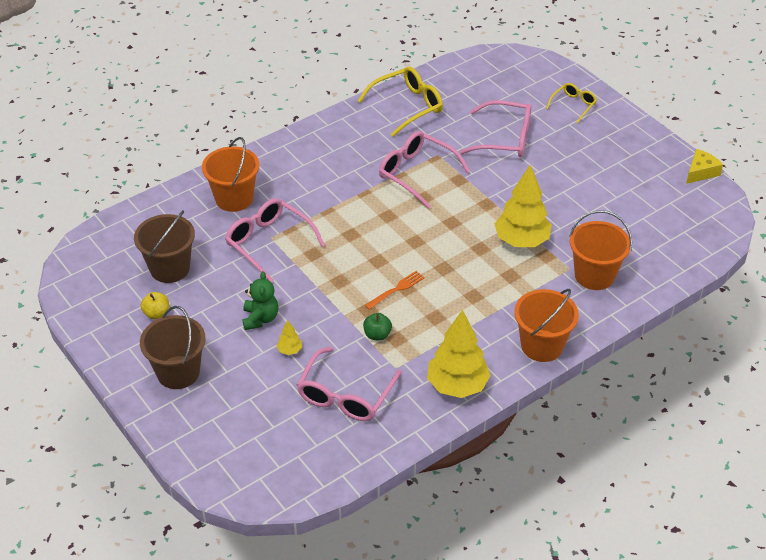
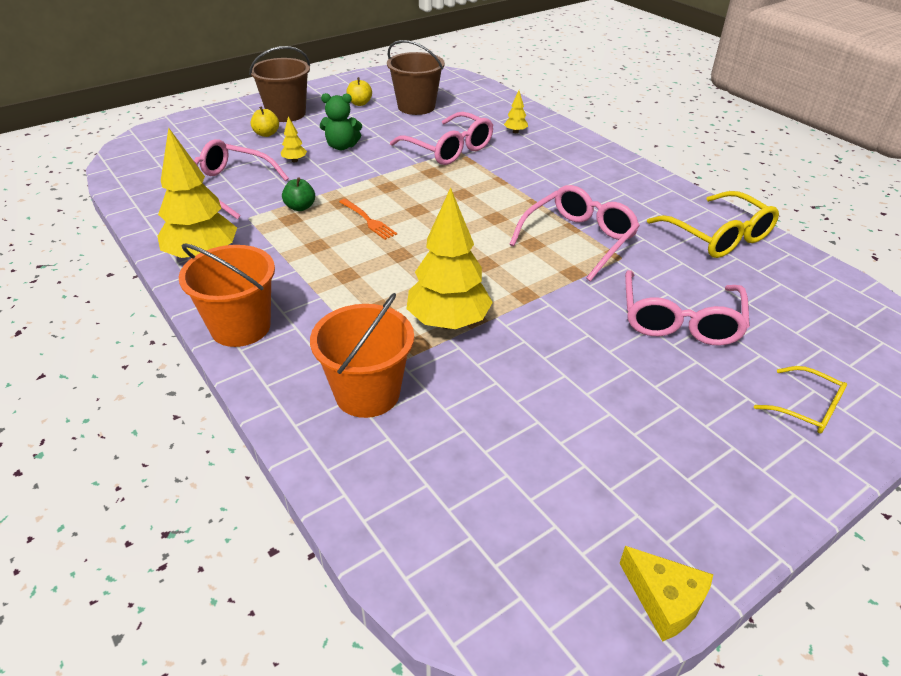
camera: 90 degrees right, 5 degrees down
(229, 381) = (266, 134): none -> yellow apple
(234, 198) = (515, 132): orange bucket -> yellow tree
(269, 243) = (449, 149): pink glasses -> pink glasses turned 90 degrees clockwise

